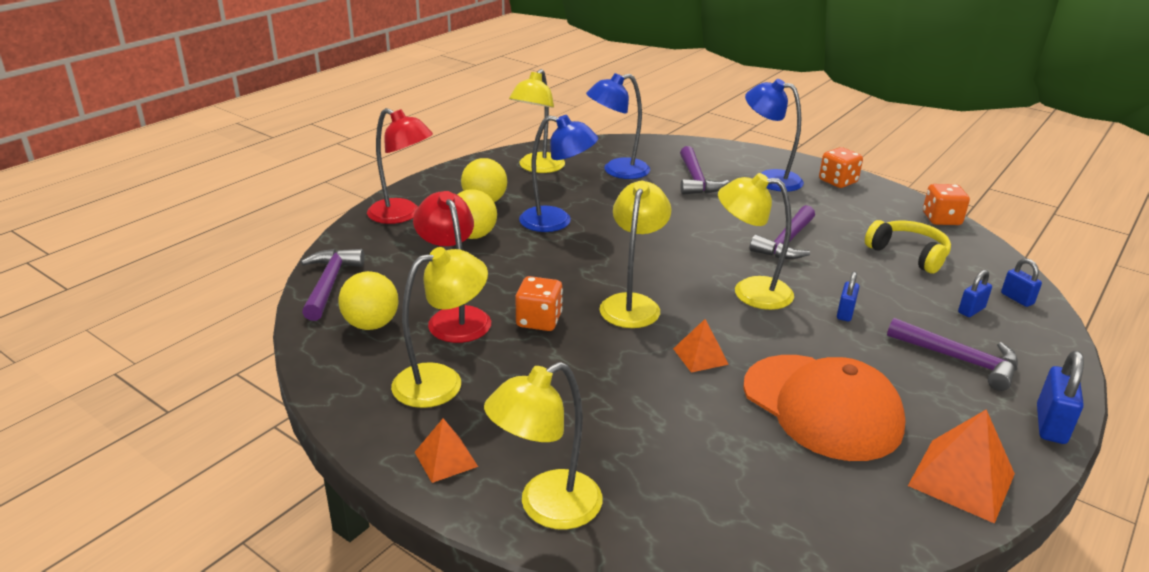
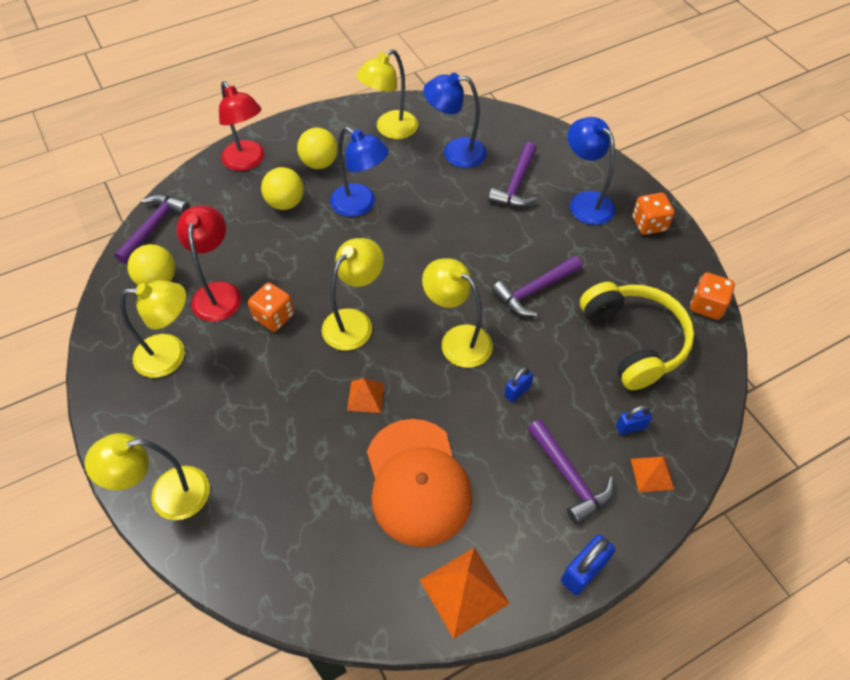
camera: 25 degrees right, 25 degrees up
(446, 459) = (132, 428): orange pyramid -> orange pyramid (652, 474)
(908, 254) = (634, 341): yellow headphones -> yellow headphones, size x1.52
(1017, 299) = (686, 428): blue padlock -> none

